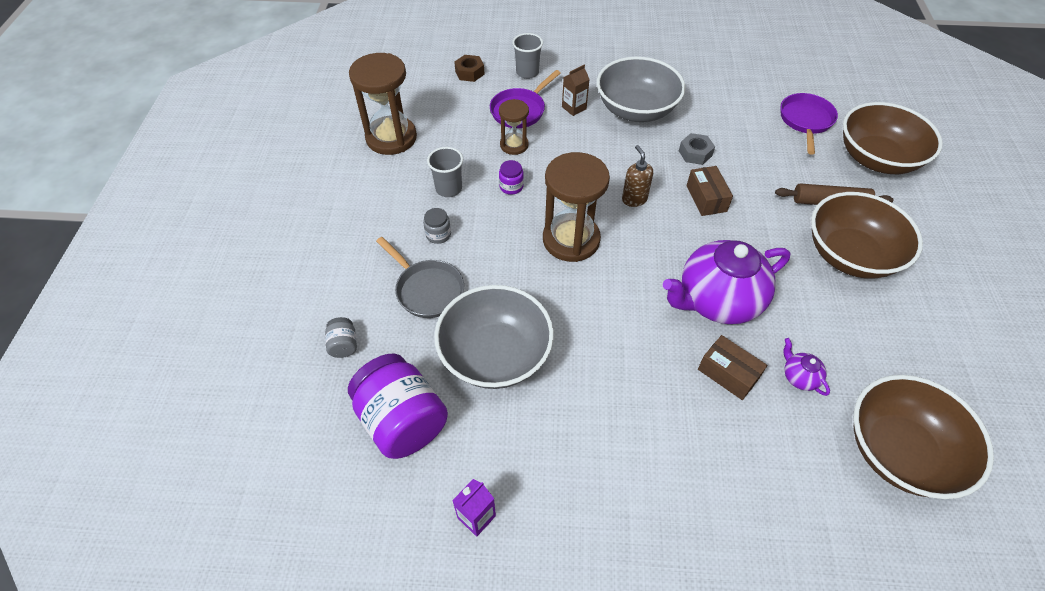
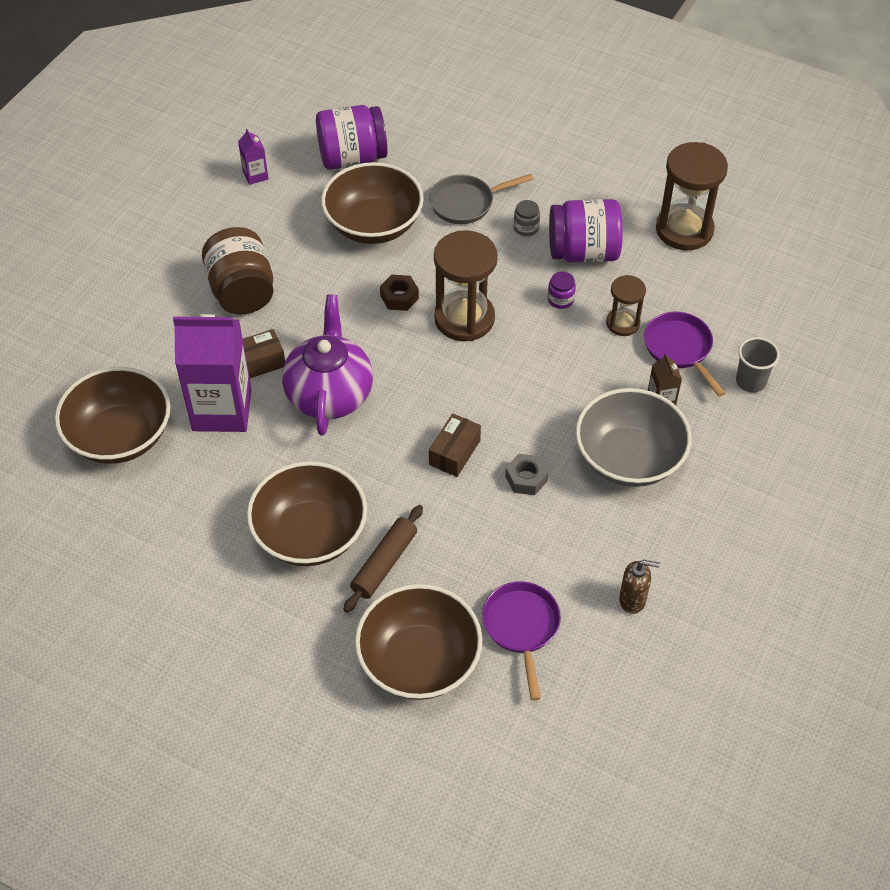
camera: 115 degrees right, 0 degrees up
(343, 345) = (440, 142): grey jar -> none
(449, 189) = (583, 252): grey cup -> purple jar
(469, 72) = (774, 327): brown nut -> brown nut (399, 297)
(495, 355) = (373, 225): grey bowl -> brown bowl
(634, 199) = (488, 390): brown soap dispenser -> brown soap dispenser (632, 600)
(654, 435) = (242, 291): none -> brown jar
(706, 198) = (454, 452): brown box -> brown box turned 75 degrees counterclockwise
(799, 377) = (222, 410): purple teapot -> purple carton
(805, 121) = (521, 627): purple pan -> purple pan turned 135 degrees counterclockwise

